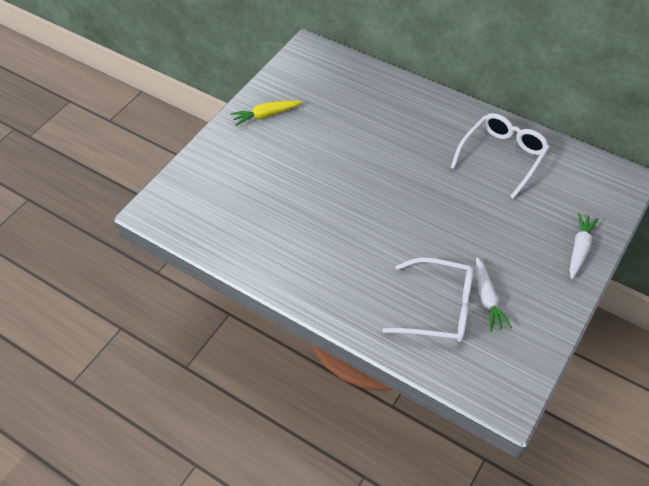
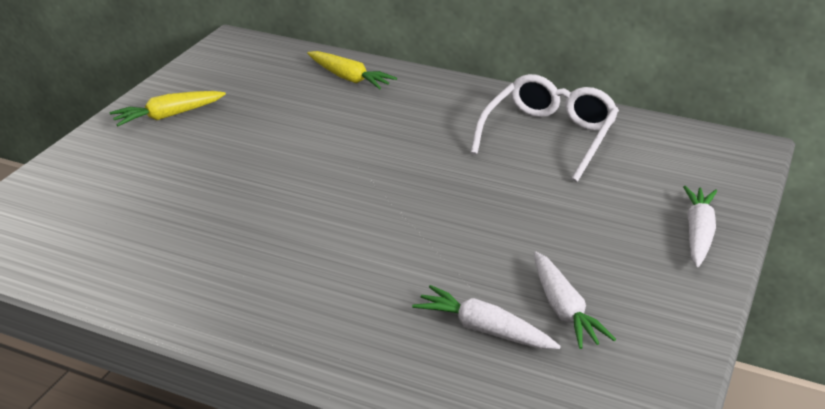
camera: 10 degrees left, 20 degrees down
(381, 90) = (349, 78): none -> yellow carrot
(439, 308) = (484, 330): white glasses -> white carrot

